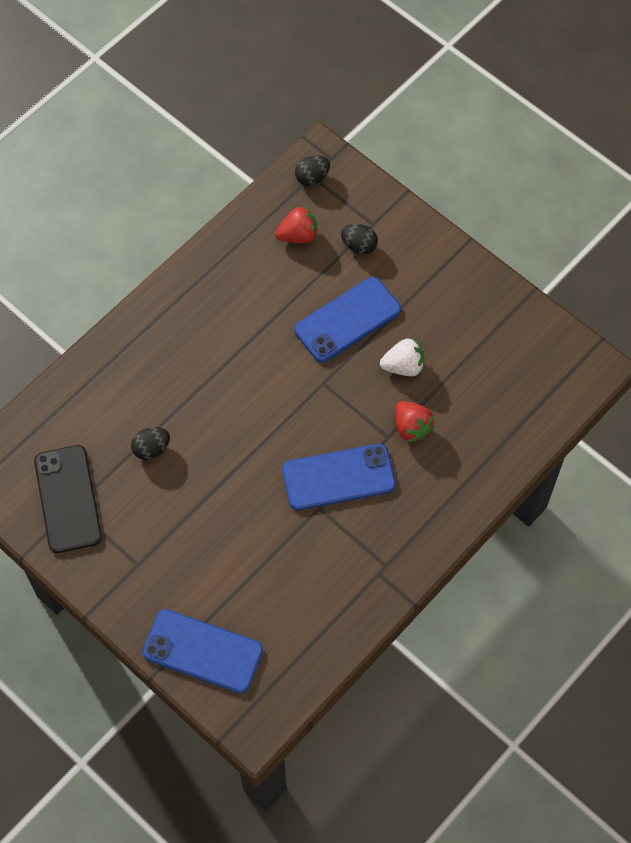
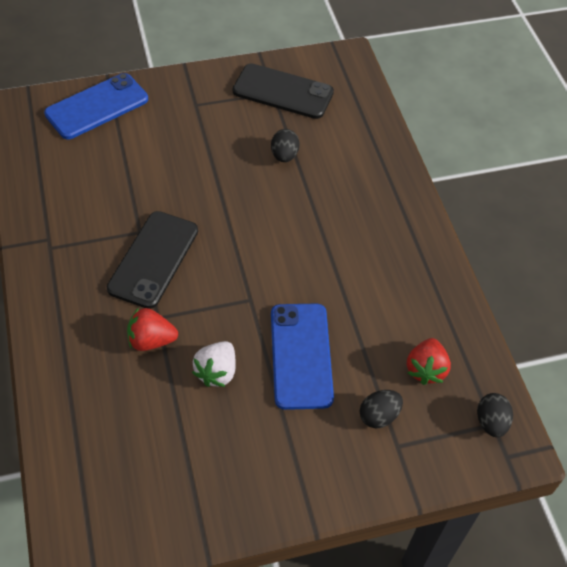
camera: 120 degrees right, 10 degrees down
(338, 477) = (153, 259): blue phone -> black phone

